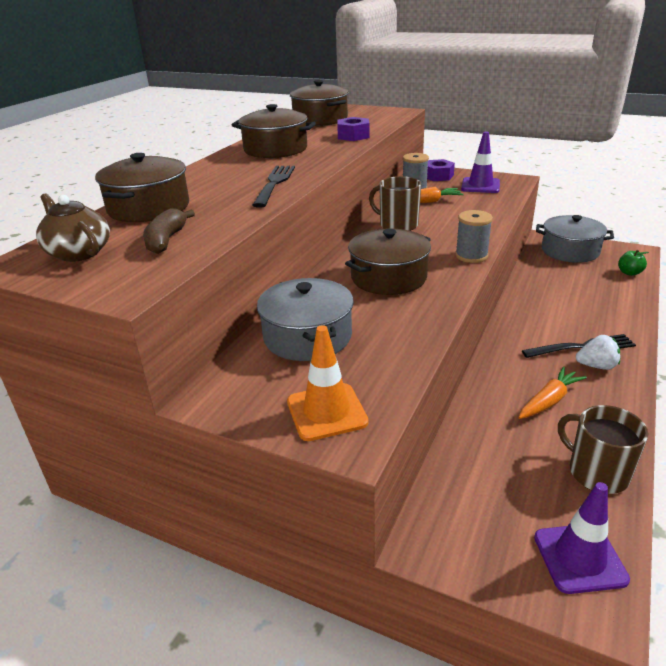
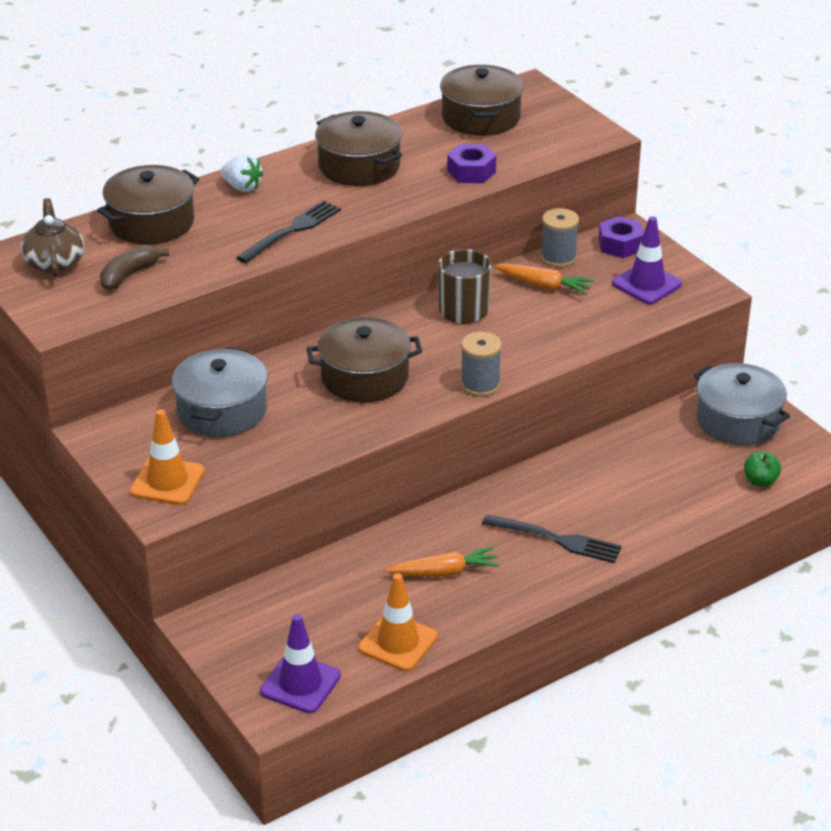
camera: 30 degrees right, 5 degrees up
(596, 366) = (541, 563): white strawberry -> white strawberry (242, 187)
(597, 472) = (398, 642): brown mug -> orange traffic cone

